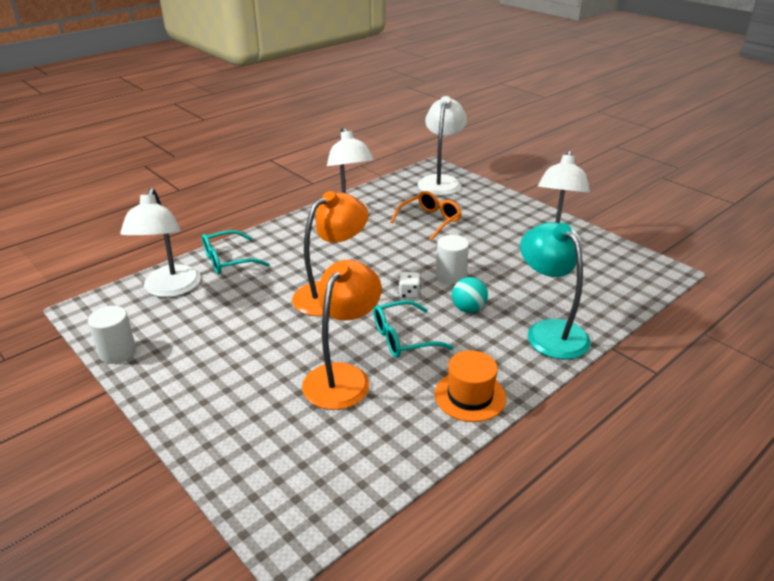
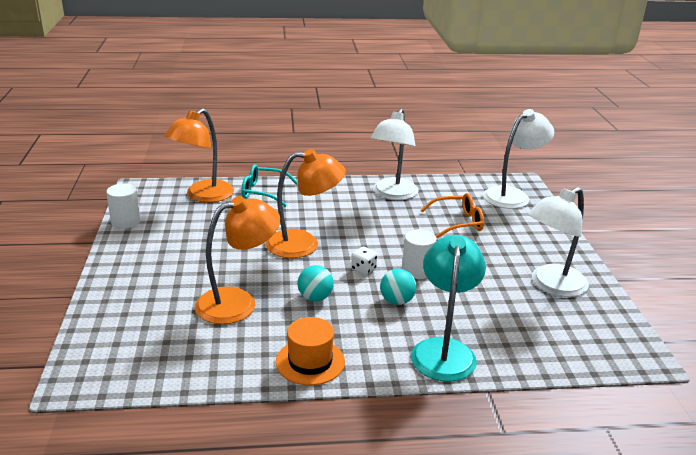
camera: 35 degrees right, 5 degrees down
(170, 289) = (203, 196): white lamp -> orange lamp
(402, 338) = (315, 298): turquoise glasses -> turquoise ball

